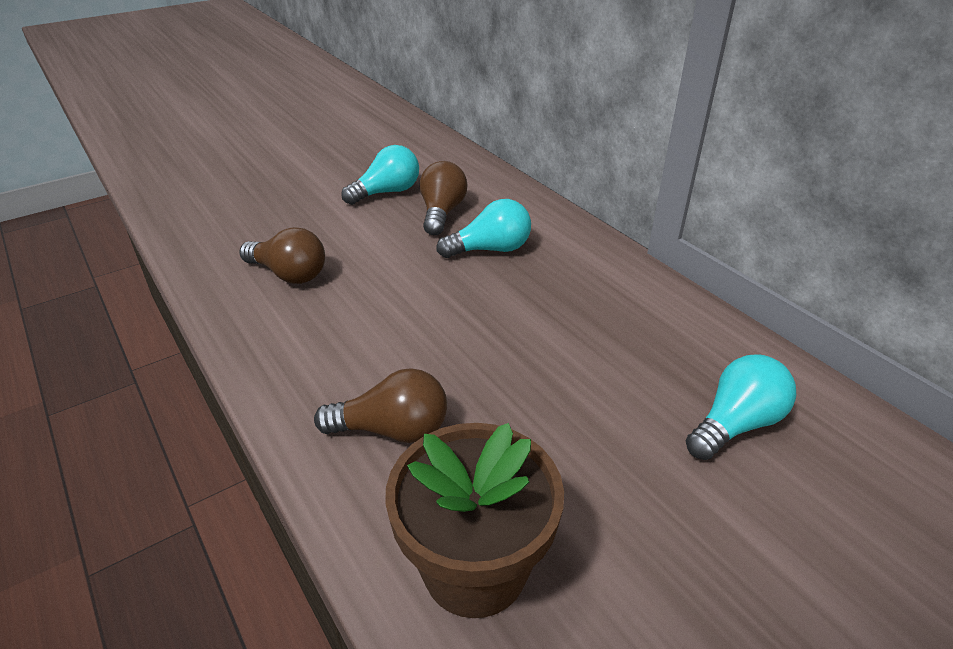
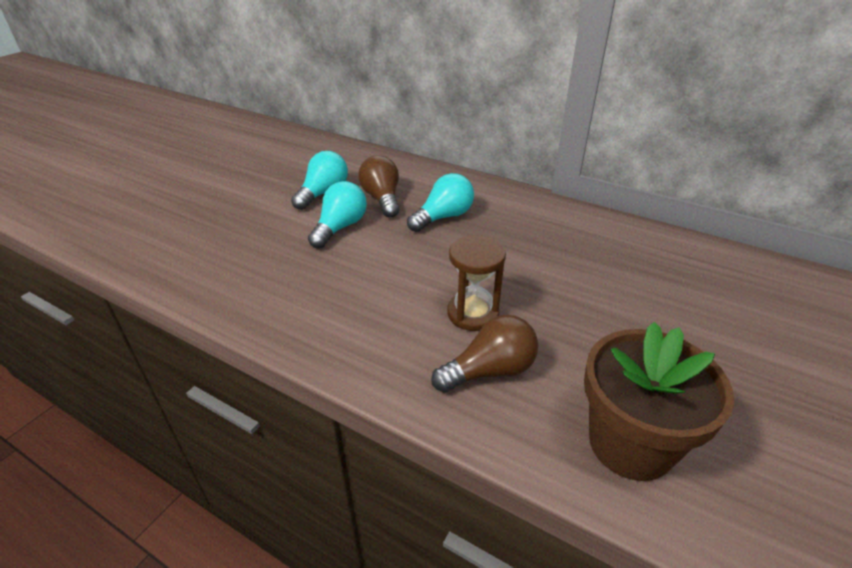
camera: 25 degrees left, 0 degrees up
(289, 274) = (298, 279): brown light bulb -> none
(429, 363) = (472, 313): none -> brown hourglass
(735, 424) = (698, 288): turquoise light bulb -> turquoise light bulb (340, 227)

